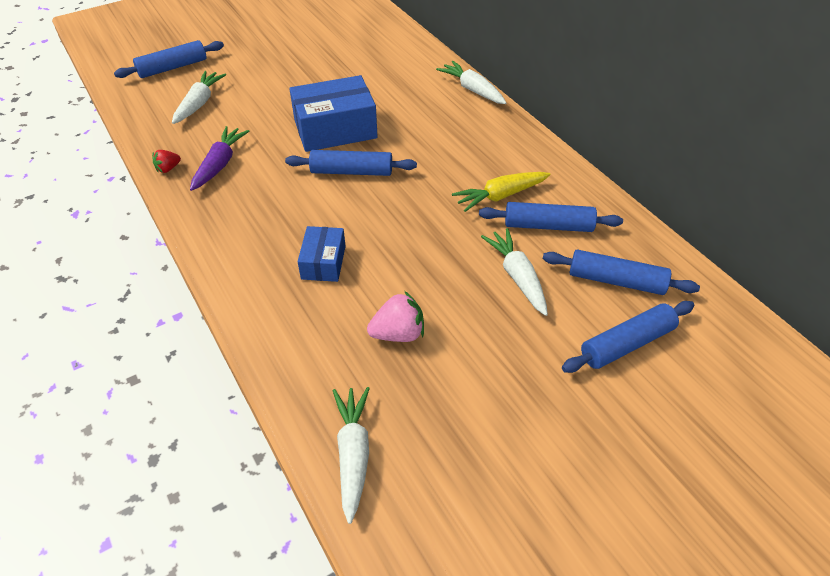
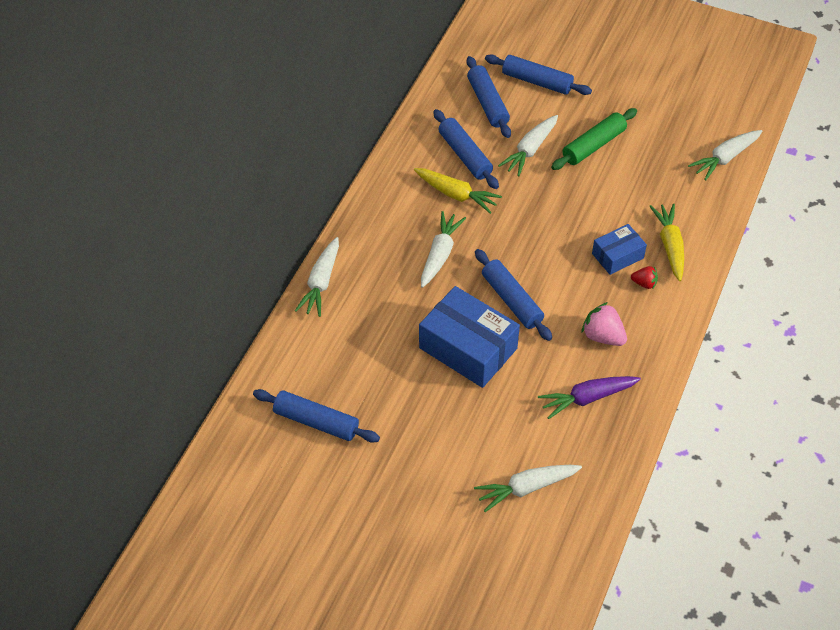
camera: 125 degrees left, 5 degrees up
(168, 169) = (627, 432): red strawberry -> red strawberry (644, 283)
(173, 67) = (492, 570): blue rolling pin -> blue rolling pin (316, 422)
(292, 309) = (670, 246): none -> yellow carrot
(398, 333) = (633, 183): pink strawberry -> pink strawberry (603, 336)
(440, 156) = (440, 254): none -> white carrot
(482, 333) = (593, 145): none -> green rolling pin

